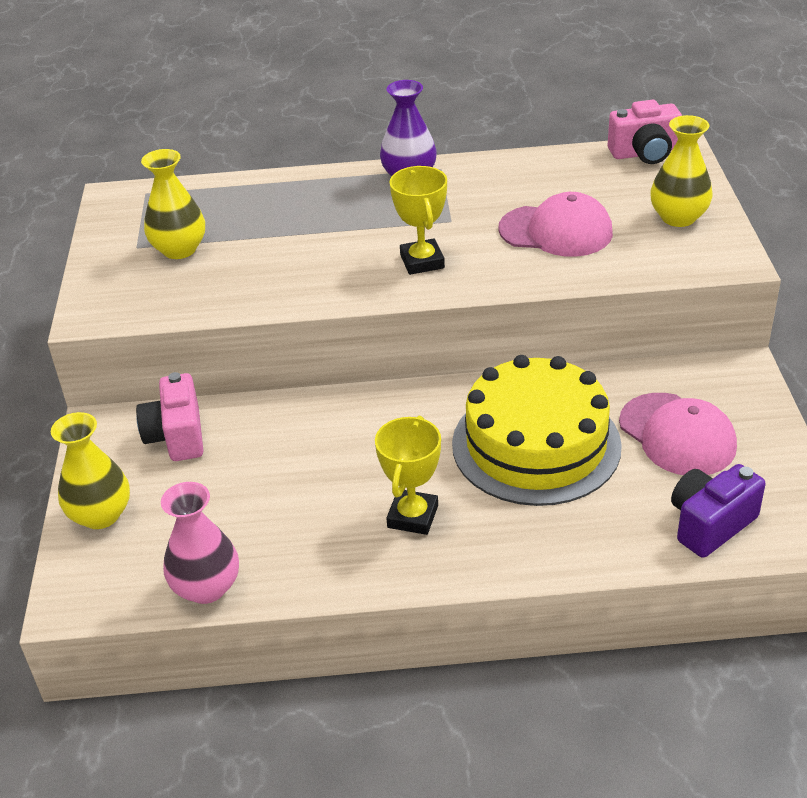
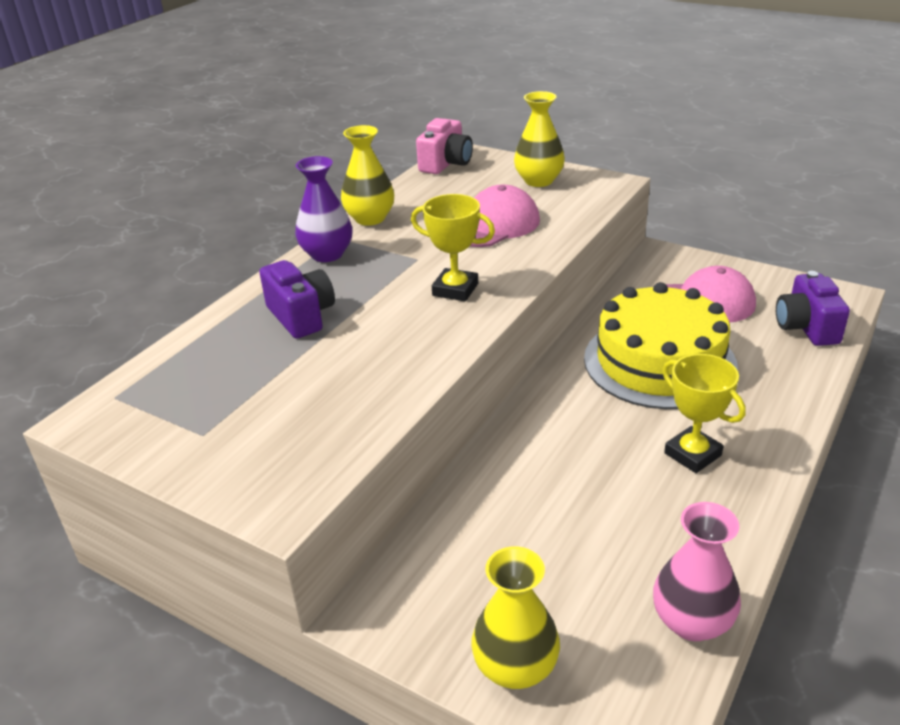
camera: 55 degrees left, 5 degrees down
(177, 436) = (446, 560): pink camera -> none
(179, 249) = (249, 408): yellow vase -> yellow vase (370, 218)
(309, 211) = (301, 316): none -> purple camera

